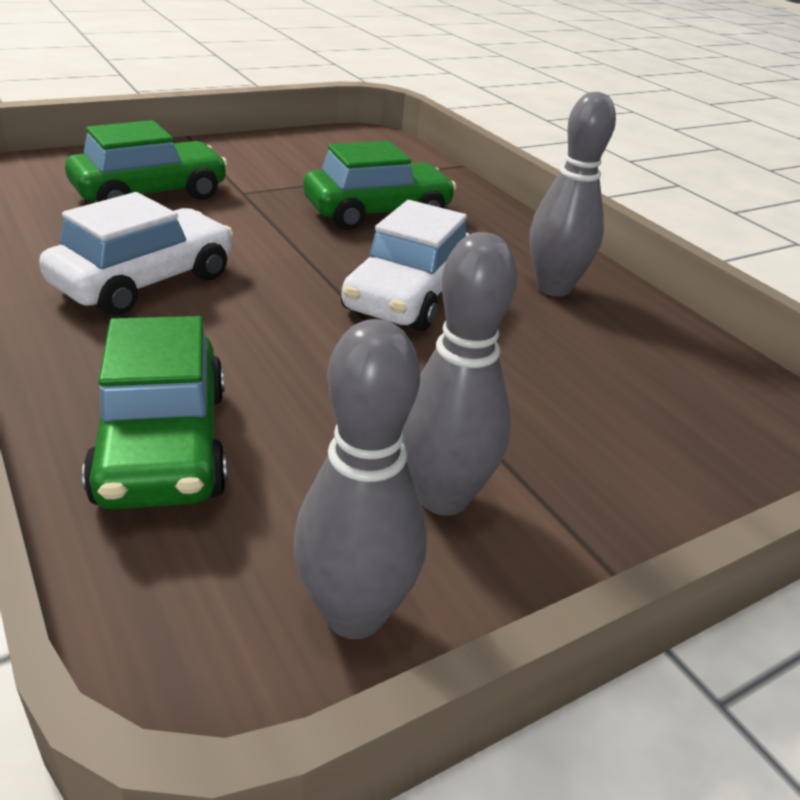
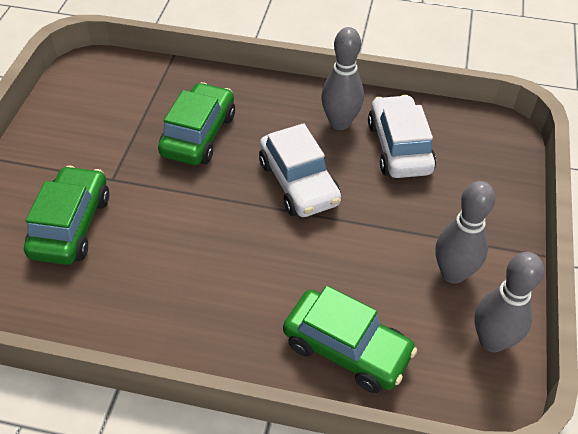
camera: 45 degrees left, 15 degrees up
(145, 281) = (187, 283): white car -> white car (399, 147)

